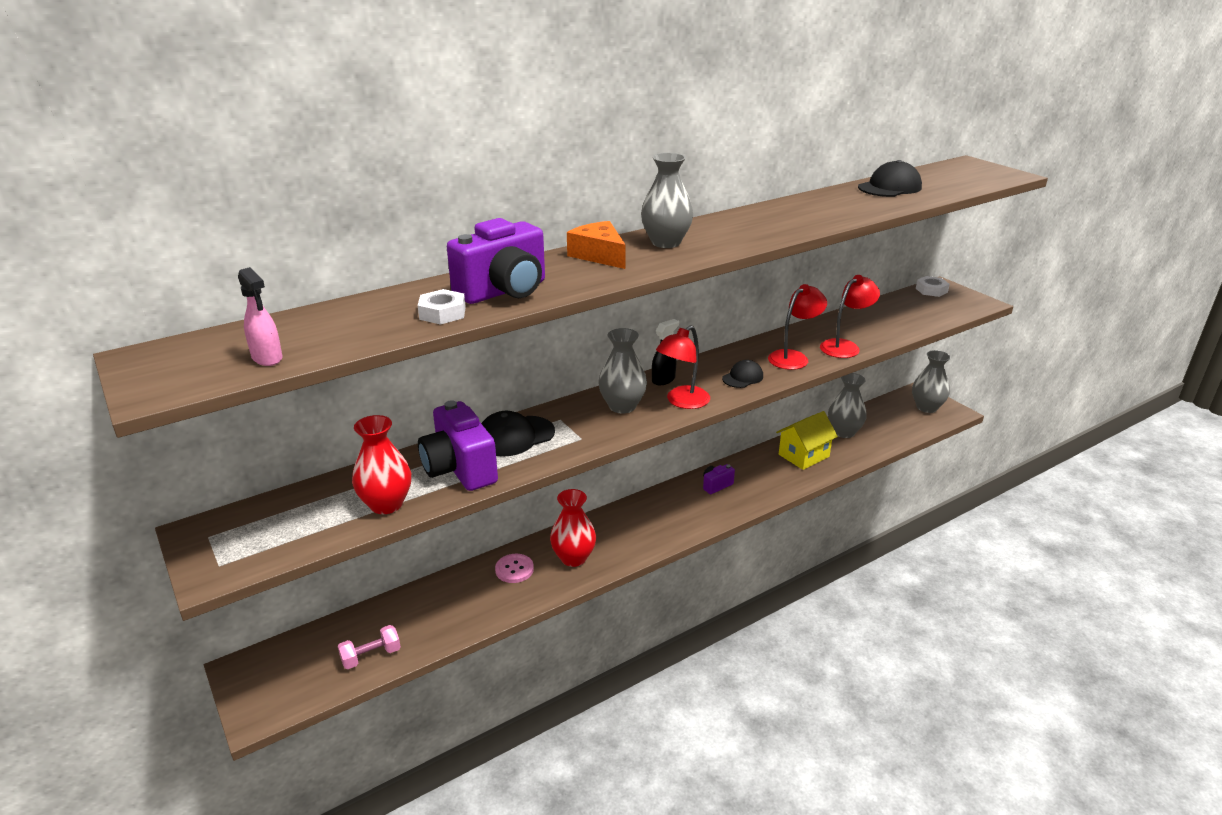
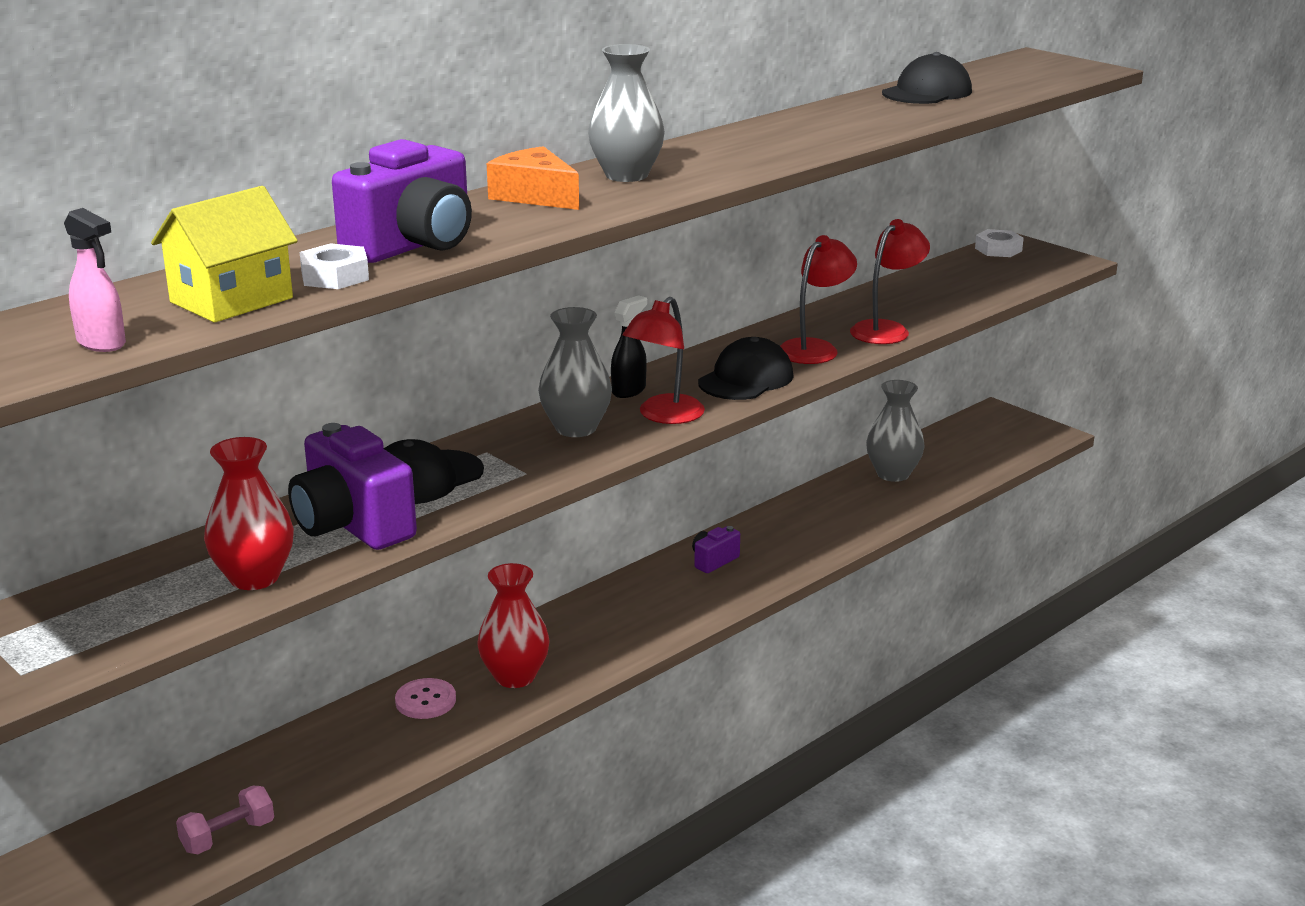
camera: 10 degrees left, 5 degrees down
(742, 377) = (746, 379): black cap -> black cap, size x1.58
(803, 455) = (838, 510): yellow house -> yellow house (231, 300)
(926, 407) = (1009, 431): grey vase -> none

